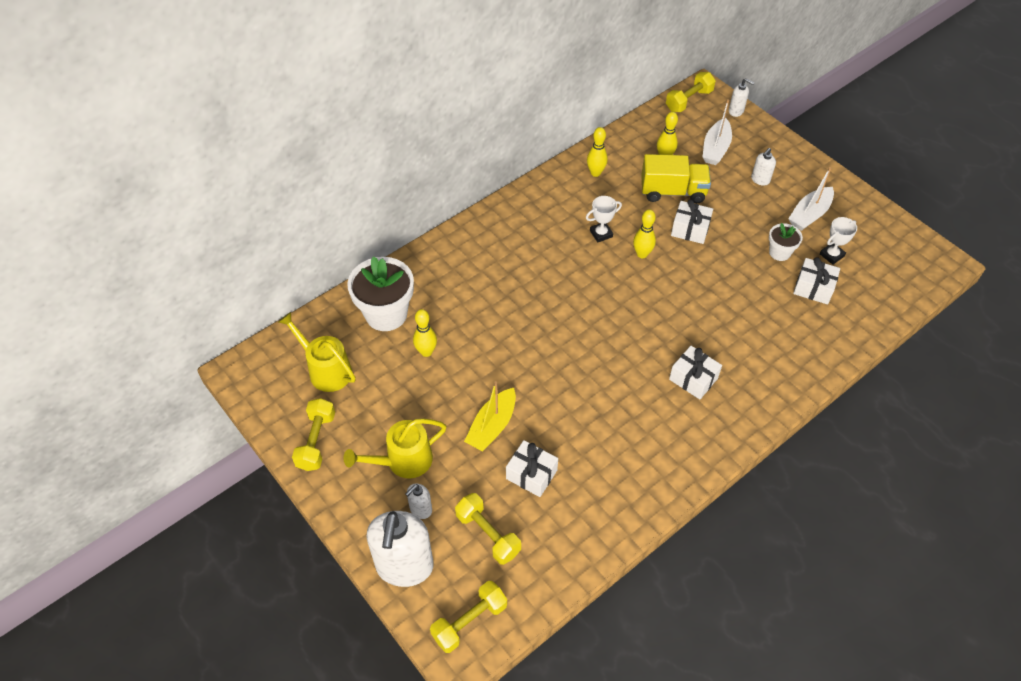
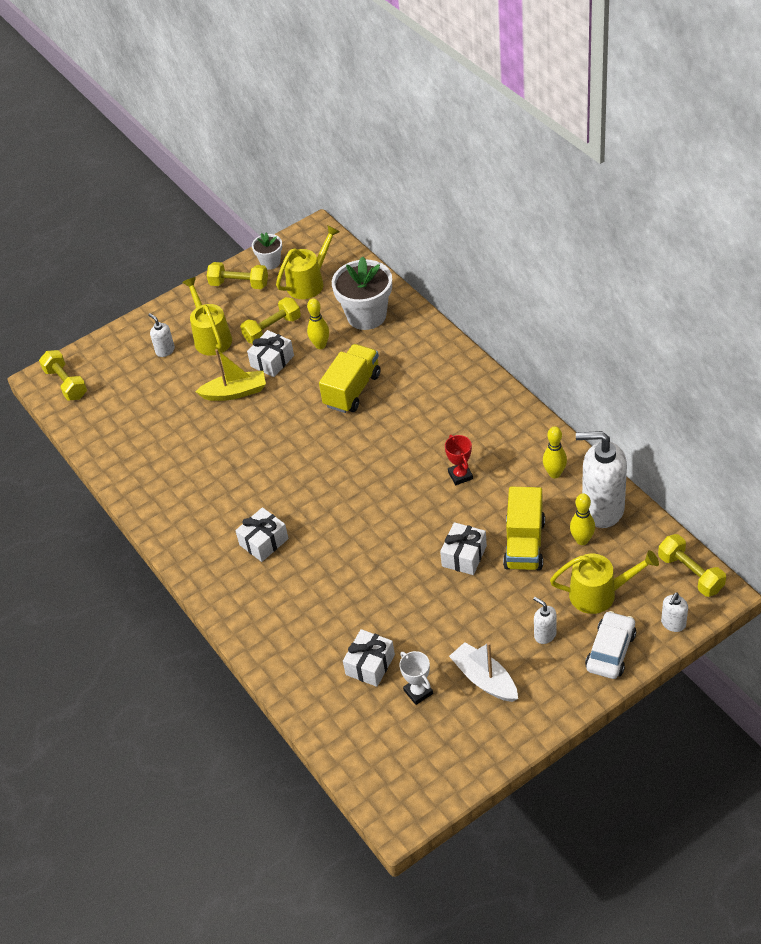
camera: 100 degrees right, 5 degrees down
(404, 567) = (118, 344): white soap dispenser -> white soap dispenser (602, 509)
(488, 534) = (134, 392): yellow dumbbell -> yellow dumbbell (272, 329)
(492, 426) = (235, 392): yellow boat -> yellow boat turned 135 degrees clockwise
(493, 320) = (352, 390): none -> yellow truck
(531, 474) = (183, 419): white gift -> white gift (272, 361)
(601, 234) = (460, 475): white trophy -> red trophy
(642, 254) = (429, 510): yellow bowling pin -> none
(715, 148) = (600, 594): white boat -> yellow watering can
(767, 144) = (610, 651): none -> white car
(779, 252) = (425, 639): white flower pot -> white flower pot (270, 262)

